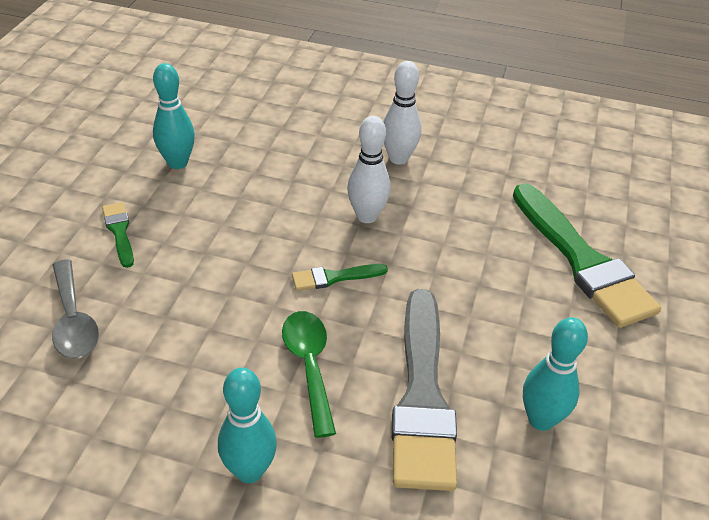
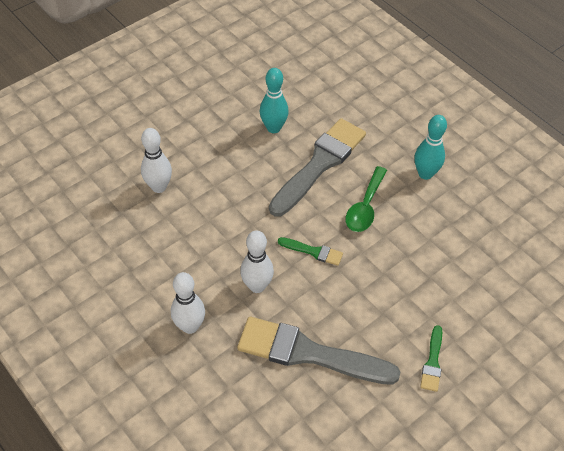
camera: 145 degrees left, 10 degrees up
(73, 320) = (485, 302): grey spoon -> none
(177, 163) = (359, 414): turquoise bowling pin -> none
(262, 185) = (308, 353): none -> grey brush
(582, 260) = (159, 187): green brush -> white bowling pin

